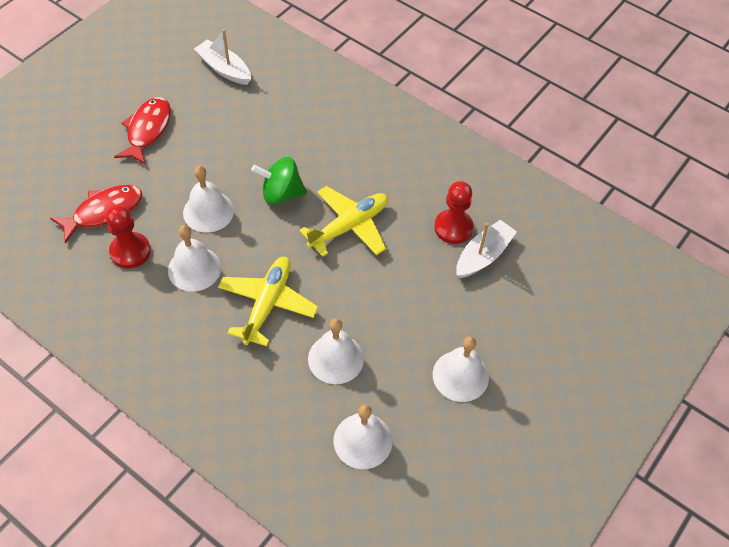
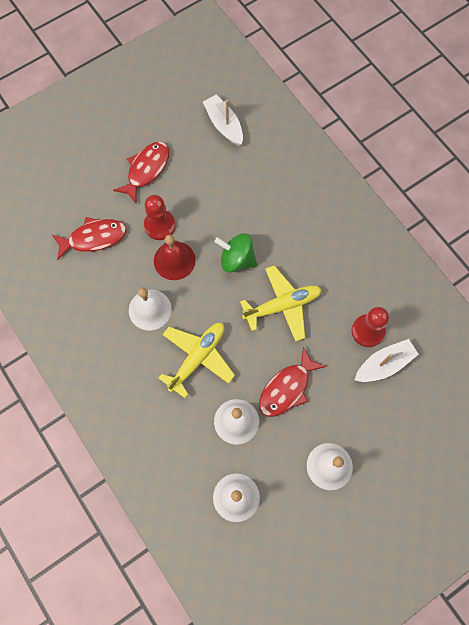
camera: 20 degrees right, 15 degrees up
(130, 251) = (105, 280): red pawn -> red pawn (159, 225)
(208, 211) = (174, 260): white bell -> red bell
(383, 308) = (287, 388): none -> red fish

